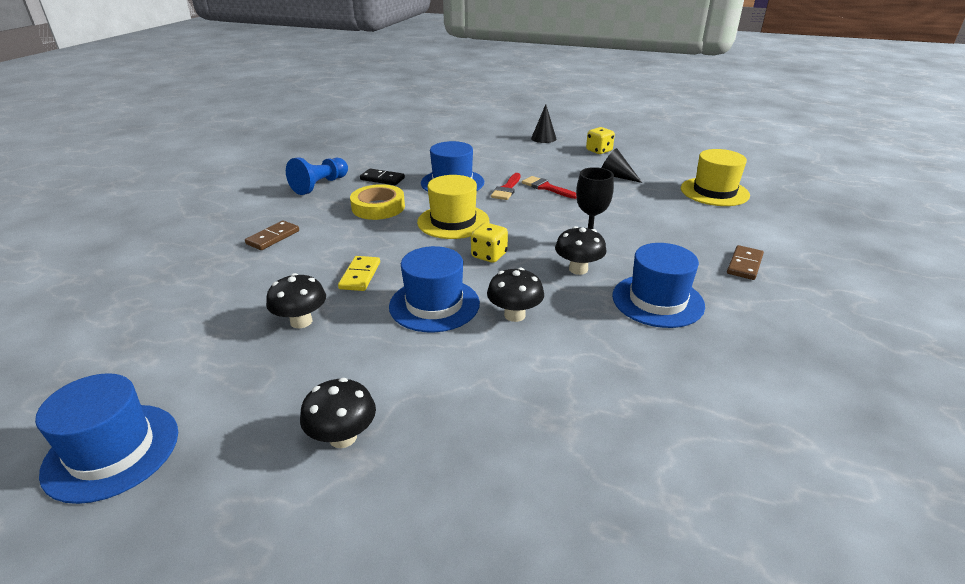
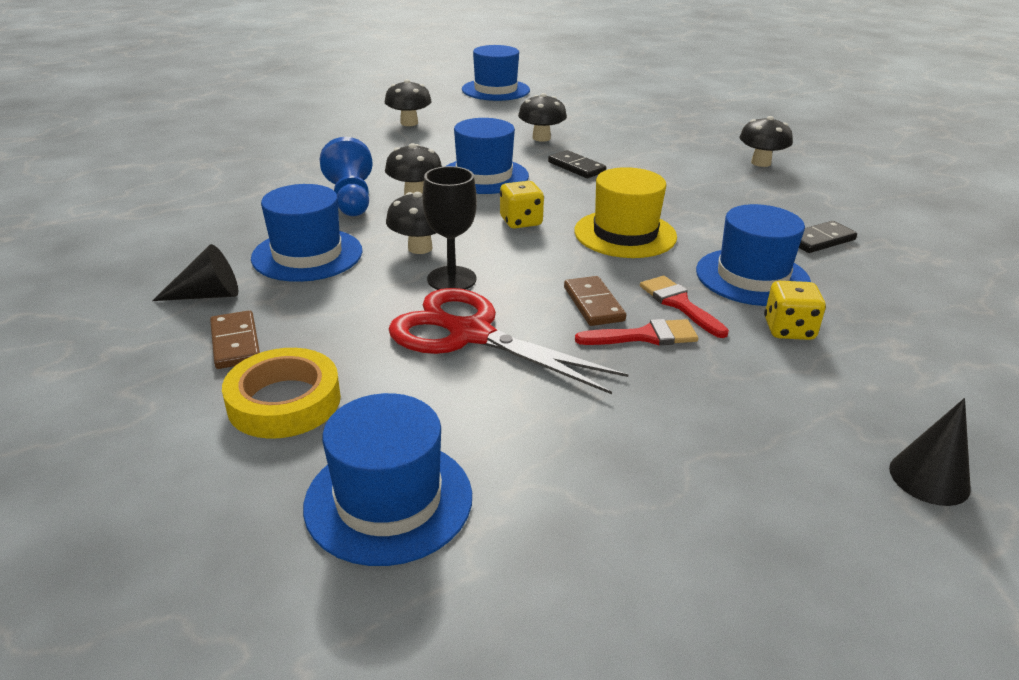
camera: 130 degrees right, 0 degrees up
(264, 218) = (761, 163): none -> black mushroom
(273, 237) = (705, 157): brown domino -> brown domino (593, 304)
(320, 185) = (833, 203): blue pawn -> blue pawn (351, 198)
(360, 275) = (576, 167): yellow domino -> black domino
(378, 207) = (721, 212): yellow tape -> yellow tape (284, 401)
(599, 151) = (767, 507): yellow dice -> yellow dice (788, 330)
(616, 176) = (604, 432): black cone -> black cone (208, 295)
(618, 218) = (471, 334): none -> red scissors
(714, 192) = (388, 500): yellow hat -> blue hat

